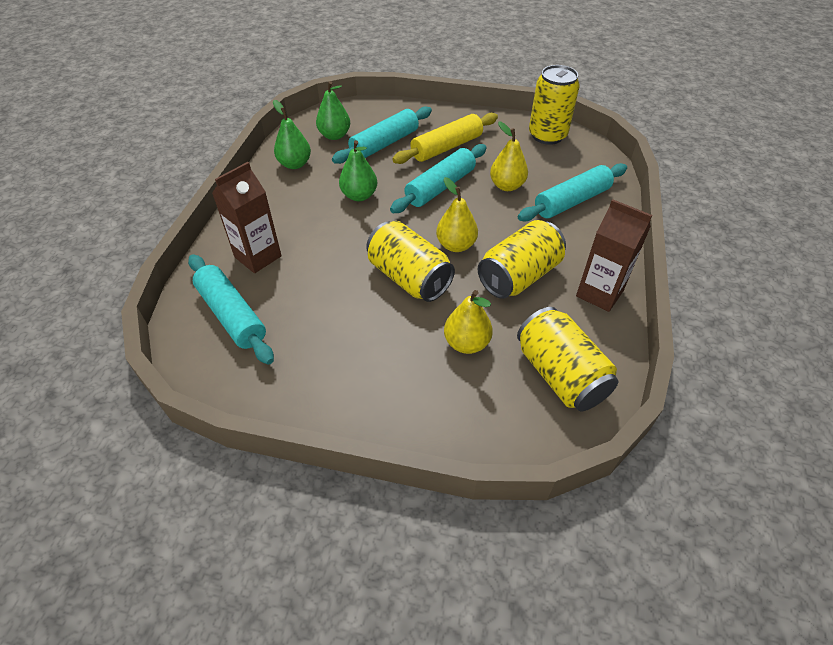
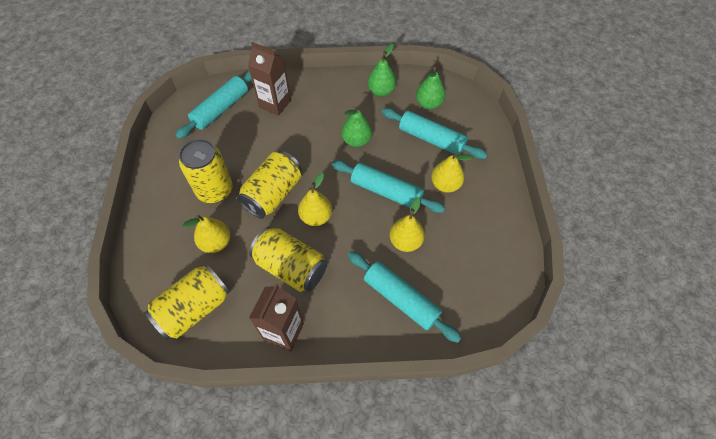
camera: 75 degrees right, 10 degrees up
(446, 147) = (445, 184): yellow rolling pin -> yellow pear
(547, 135) = (502, 266): yellow can -> yellow can (215, 190)

